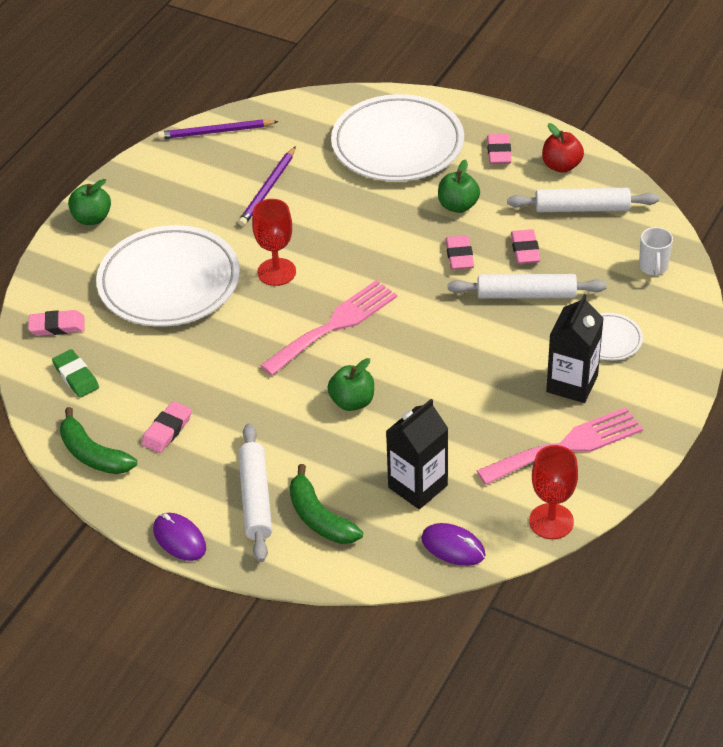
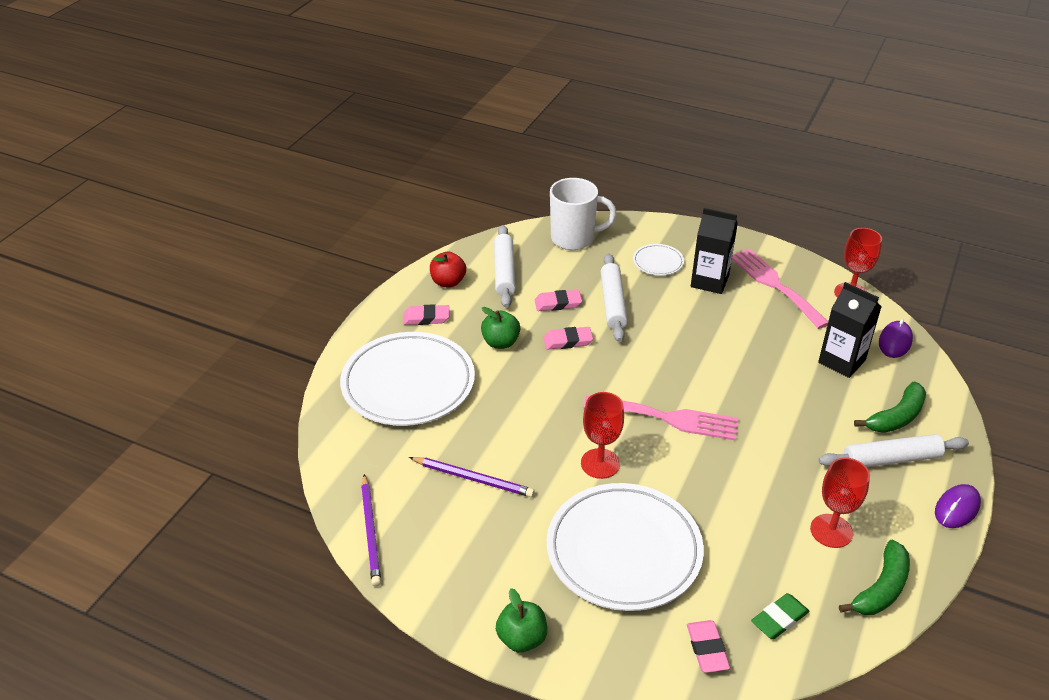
camera: 95 degrees left, 5 degrees down
(167, 430) = (831, 531): pink eraser -> red goblet
(334, 325) = (668, 418): pink fork -> pink fork turned 150 degrees clockwise
(352, 402) = (760, 402): green apple -> none
(653, 267) = (574, 239): white mug -> white mug, size x1.86

